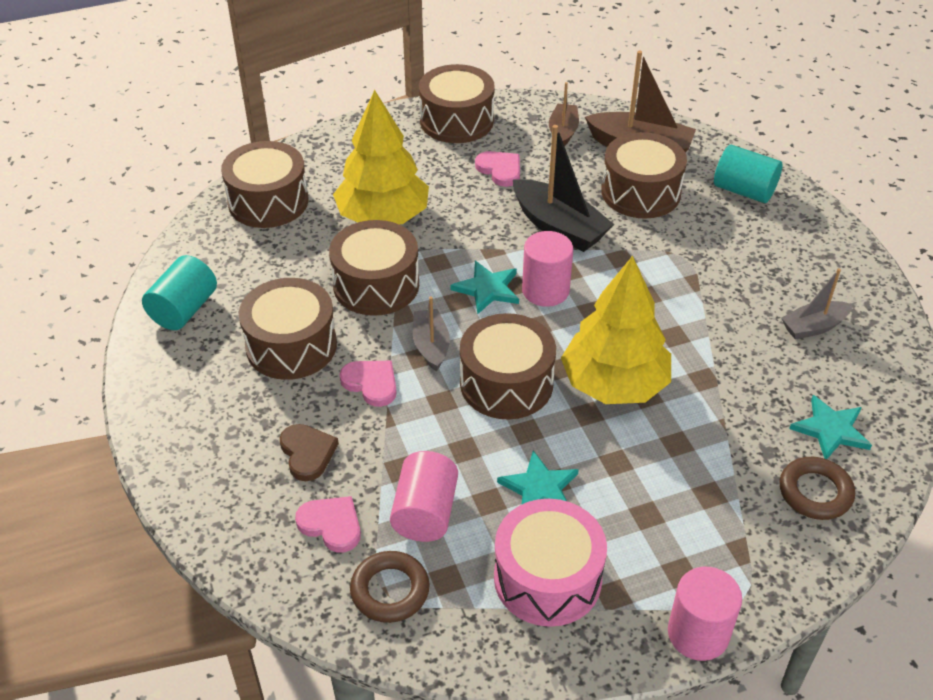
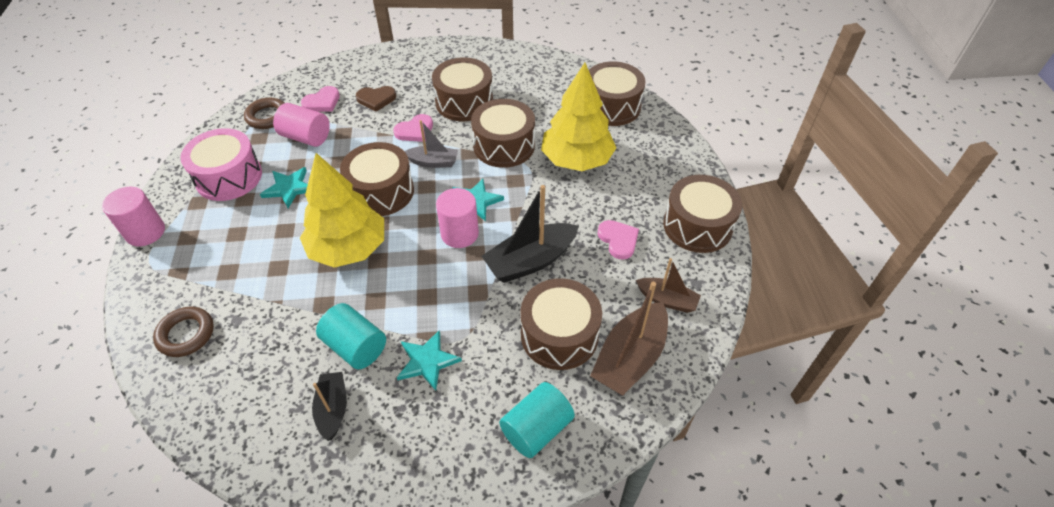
camera: 105 degrees right, 5 degrees up
(184, 309) = (515, 64): turquoise cylinder -> turquoise cylinder (355, 347)
(500, 170) = (618, 240): pink heart -> pink heart turned 90 degrees counterclockwise
(814, 327) = (333, 409): grey boat -> black boat
(831, 430) = (227, 370): turquoise star -> turquoise star (427, 361)

